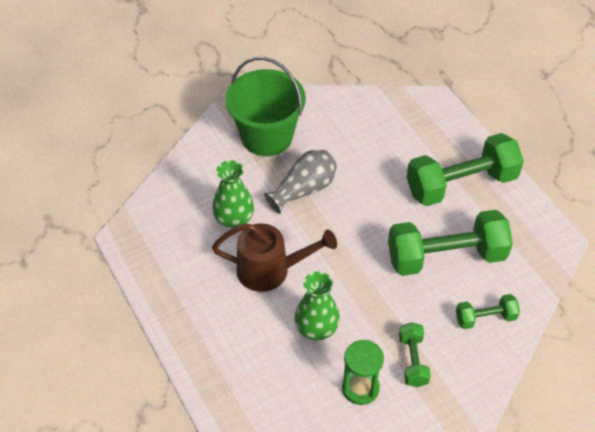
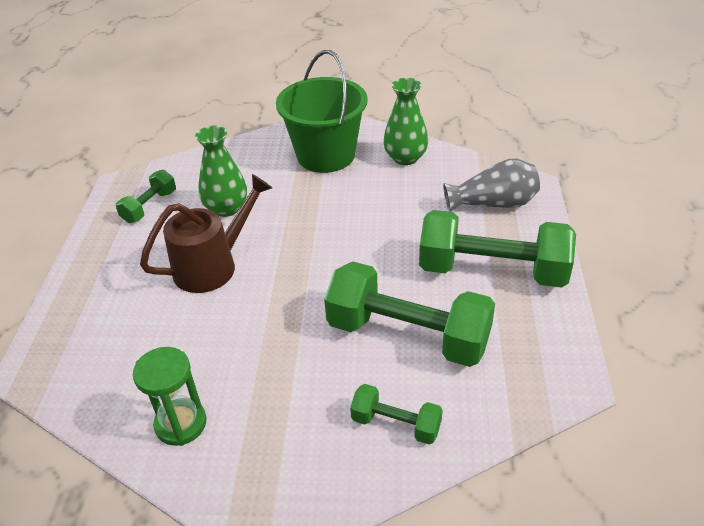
camera: 35 degrees right, 10 degrees down
(271, 270) = (213, 265): brown watering can -> brown watering can turned 75 degrees counterclockwise
(304, 190) = (316, 210): grey vase -> grey vase (493, 204)
(316, 328) = (199, 339): green vase -> green vase (405, 158)
(413, 361) = (265, 426): green dumbbell -> green dumbbell (149, 207)

